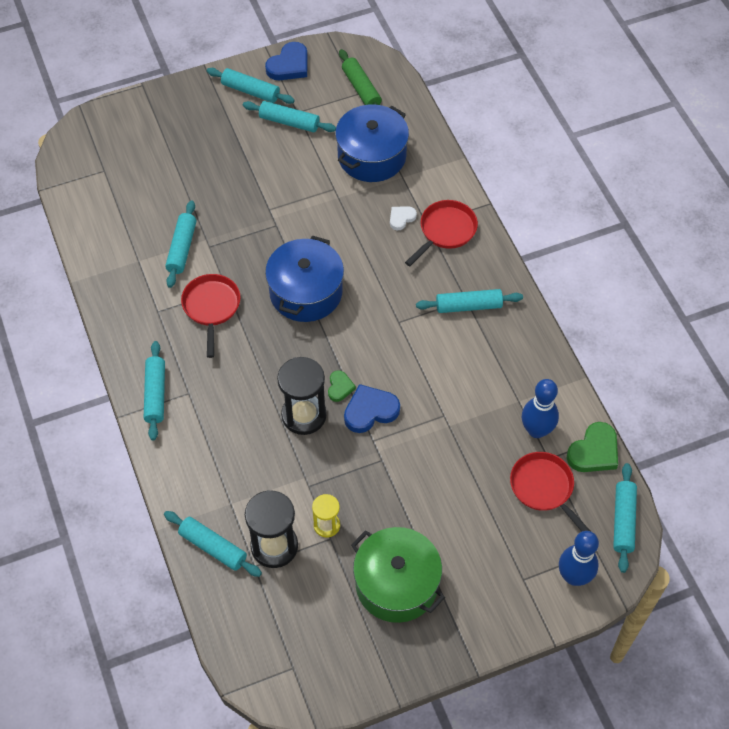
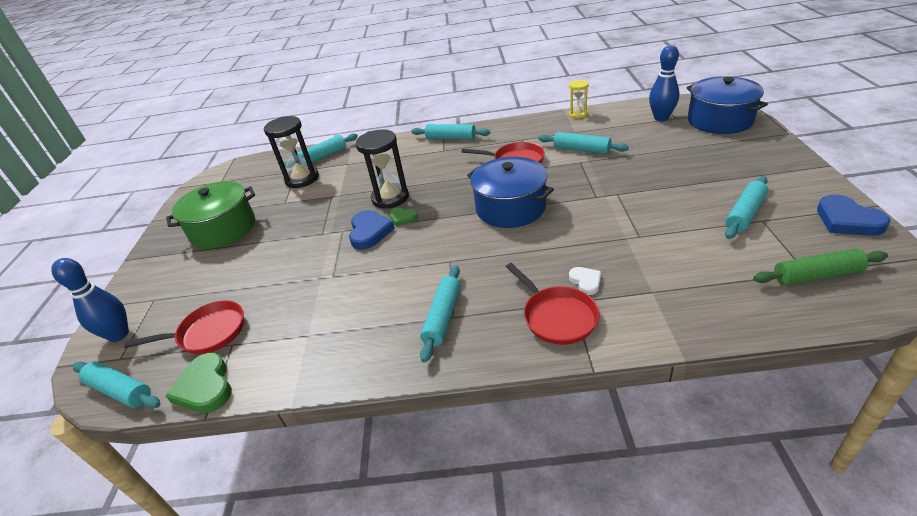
camera: 115 degrees right, 20 degrees down
(250, 91) = (793, 191): turquoise rolling pin -> none
(326, 525) = (295, 201): yellow hourglass -> yellow hourglass (578, 114)
(372, 156) = (689, 270): blue pot -> blue pot (720, 120)
(536, 430) = (266, 342): blue bowling pin -> blue bowling pin (661, 118)

